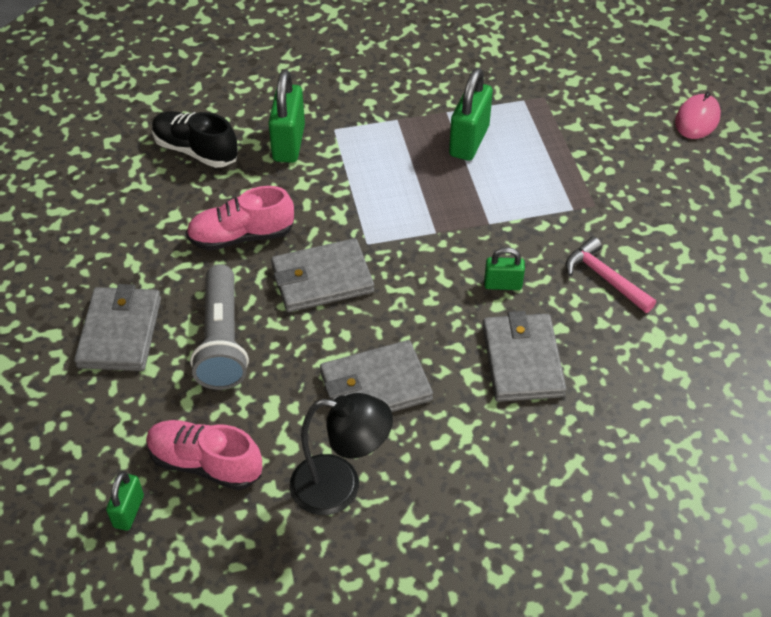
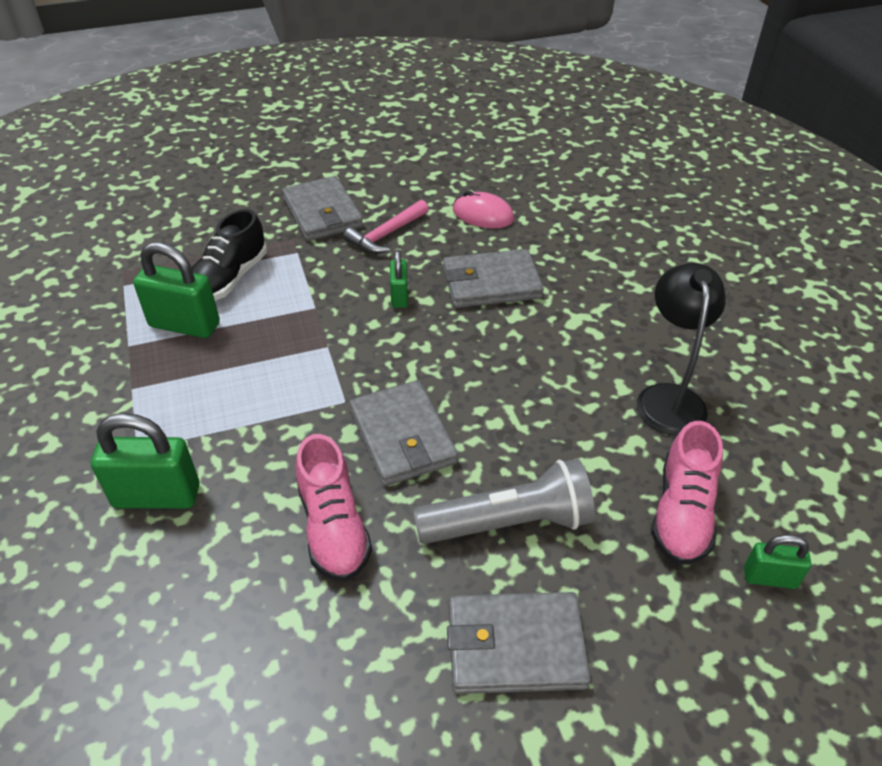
camera: 95 degrees left, 5 degrees down
(196, 151) = (152, 613): black shoe -> black shoe (229, 279)
(375, 386) = (544, 380): grey wallet -> grey wallet (322, 213)
(697, 119) = (182, 177): pink mouse -> pink mouse (483, 215)

